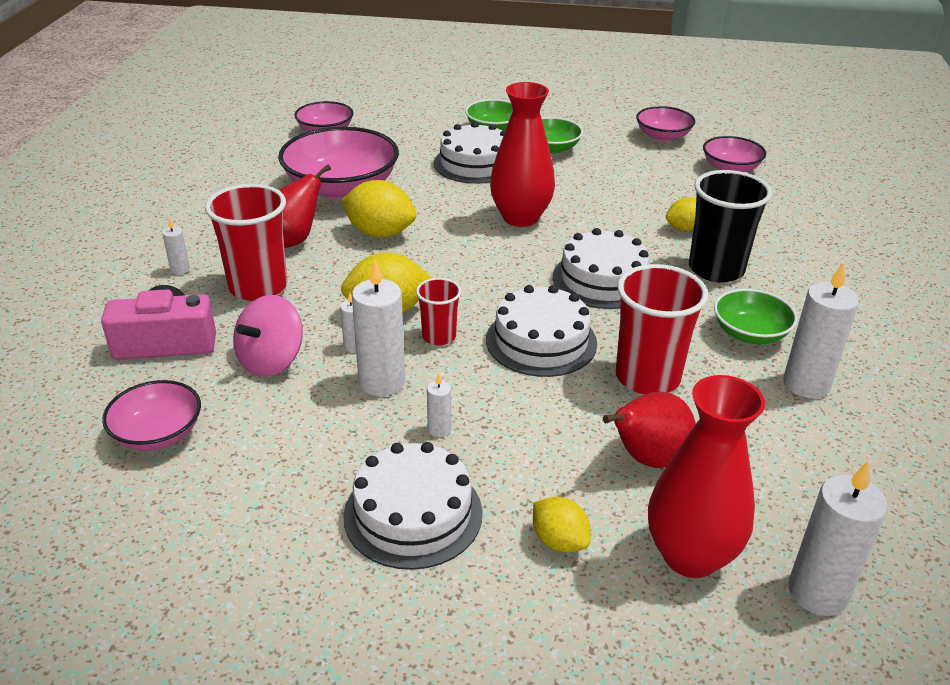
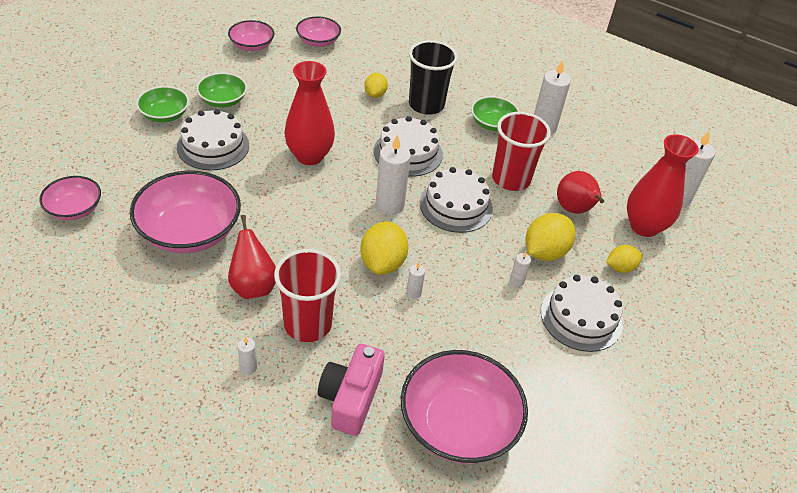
camera: 70 degrees left, 10 degrees up
(158, 433) = (458, 424): pink bowl -> pink bowl, size x1.81
(271, 361) = (407, 341): pink spinning top -> none
(380, 233) = (278, 233): yellow lemon -> yellow lemon (545, 252)
(382, 382) = (459, 292): white candle -> white candle (389, 205)
(439, 336) = (426, 248): red cup -> none

